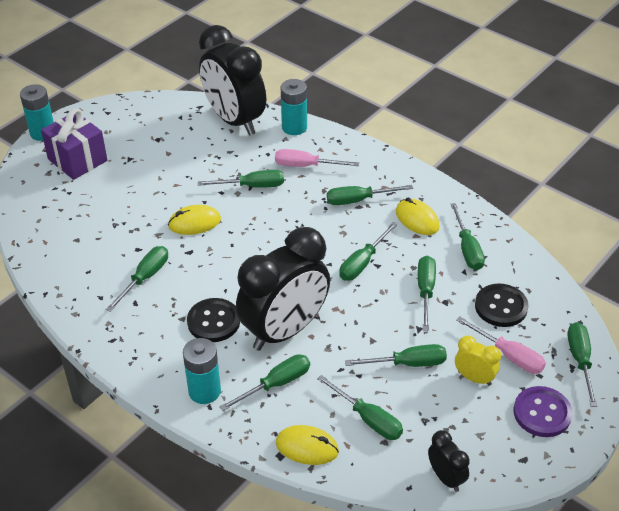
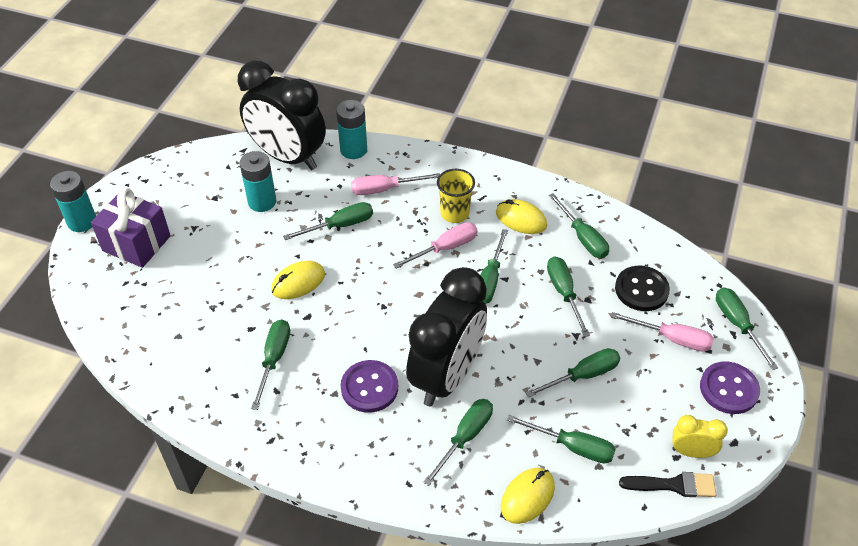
camera: 20 degrees left, 5 degrees up
(204, 391) = (396, 468): turquoise battery -> turquoise battery (262, 202)
(213, 321) = (369, 387): black button -> purple button
(307, 447) = (527, 496): yellow mouse -> yellow mouse turned 45 degrees counterclockwise
(335, 227) = (445, 248): none -> pink screwdriver
(358, 200) = (454, 213): green screwdriver -> yellow cup
(446, 477) = (673, 485): black clock -> black brush
(474, 378) = (651, 372): yellow clock -> yellow clock (691, 452)

